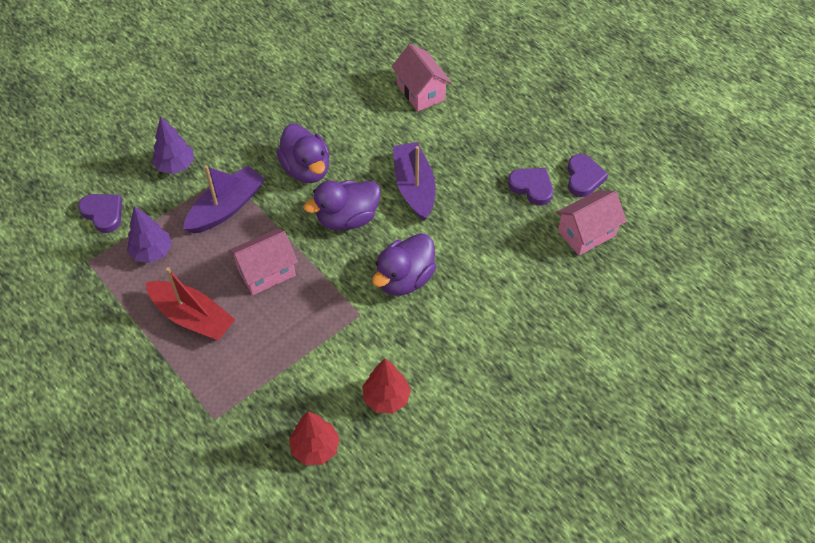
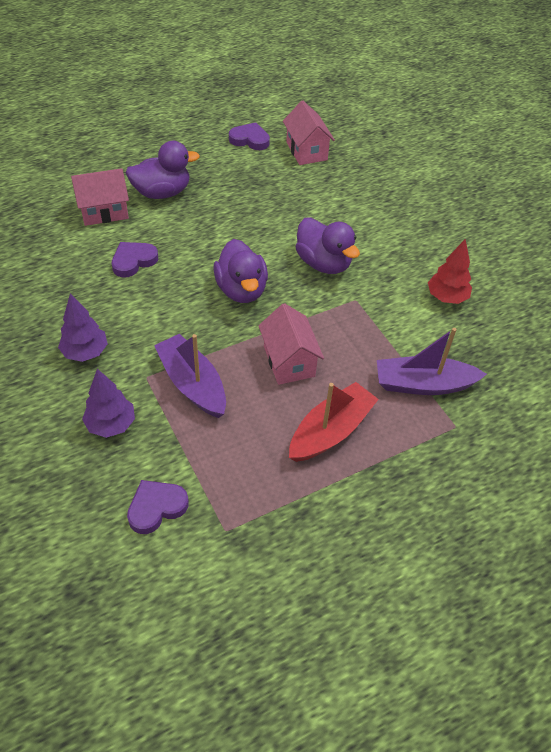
camera: 80 degrees left, 5 degrees down
(152, 252) = (232, 460): purple tree -> purple tree (85, 352)
(306, 169) = (166, 310): purple duck -> purple duck (162, 192)
(315, 448) = (492, 353): red tree -> none
(414, 187) = (220, 238): purple boat -> purple boat (423, 384)
(532, 187) = (248, 169): purple heart -> purple heart (133, 261)

